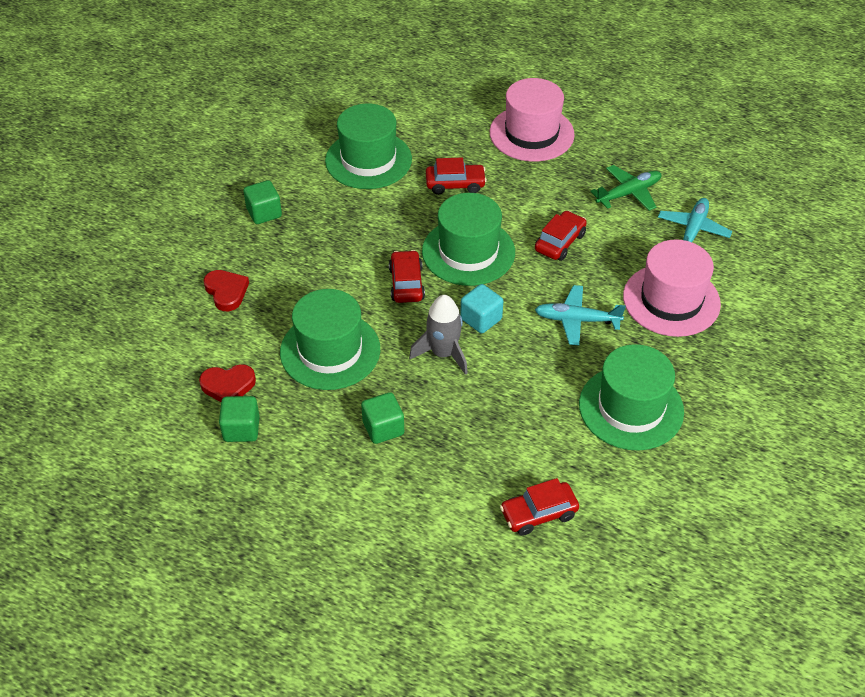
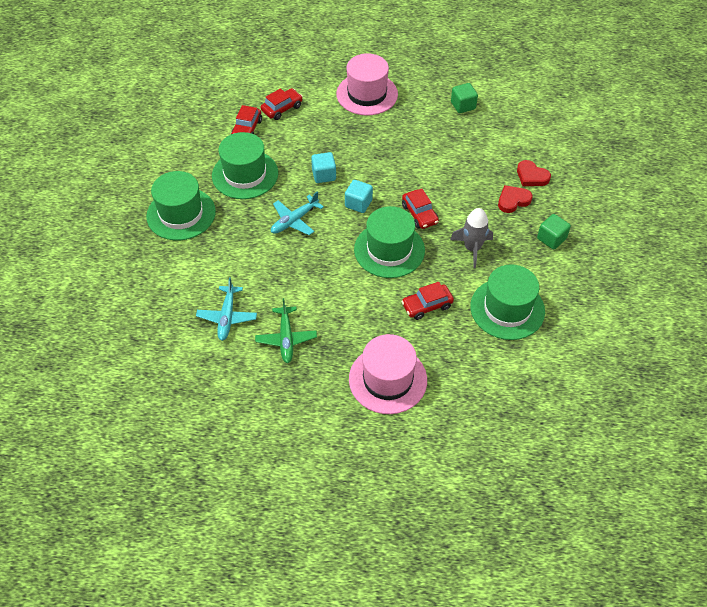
camera: 160 degrees right, 5 degrees up
(228, 386) = (487, 124): red heart -> red heart (513, 200)
(330, 351) = (442, 158): green hat -> green hat (181, 214)
(383, 428) = (385, 126): green cube -> none
(443, 353) = (372, 175): grey rocket -> grey rocket (472, 248)
(512, 373) = (324, 175): none -> turquoise cube
(560, 242) = (326, 277): red car -> red car (247, 129)
(577, 320) = (294, 220): turquoise plane -> turquoise plane turned 150 degrees clockwise
(628, 193) = (286, 338): green plane -> green plane turned 45 degrees counterclockwise
(671, 300) = (233, 253): pink hat -> pink hat (367, 94)

